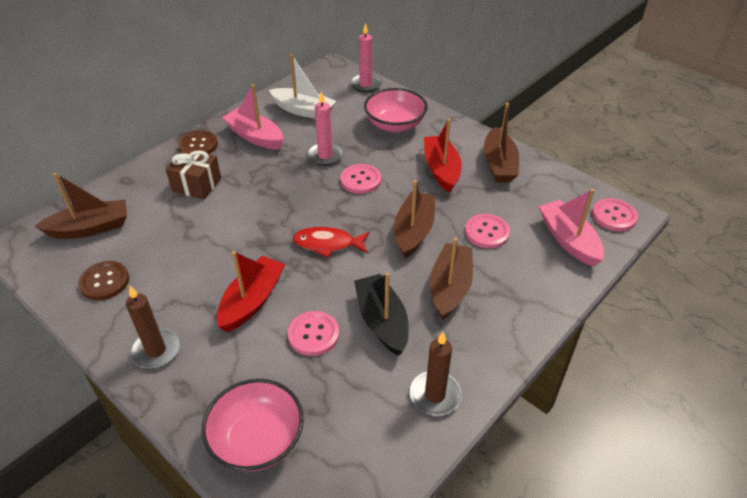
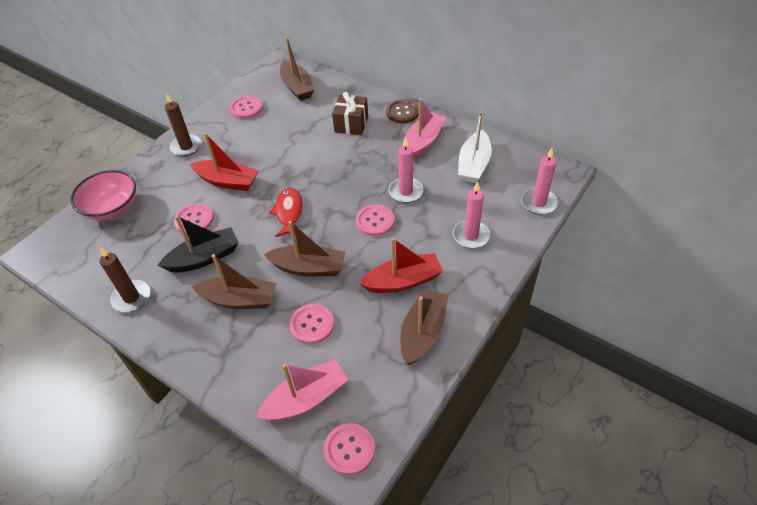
camera: 85 degrees right, 5 degrees up
(104, 282) = (246, 108): brown button -> pink button
(395, 125) = (471, 236): pink bowl -> pink candle
(499, 164) = (423, 332): brown boat -> brown boat turned 120 degrees clockwise

